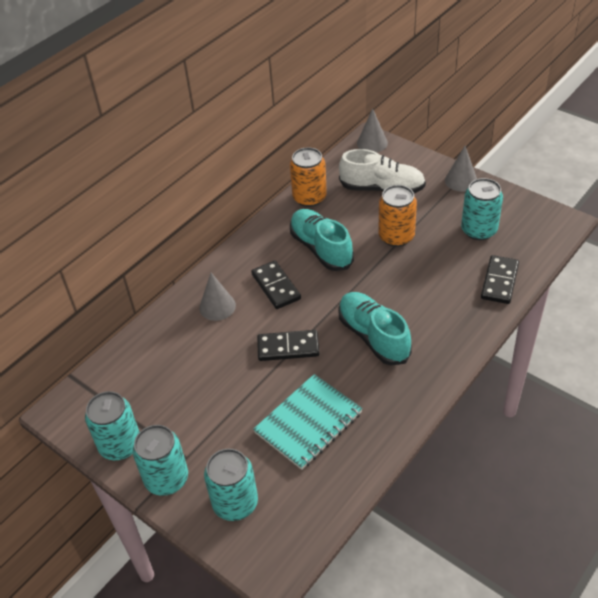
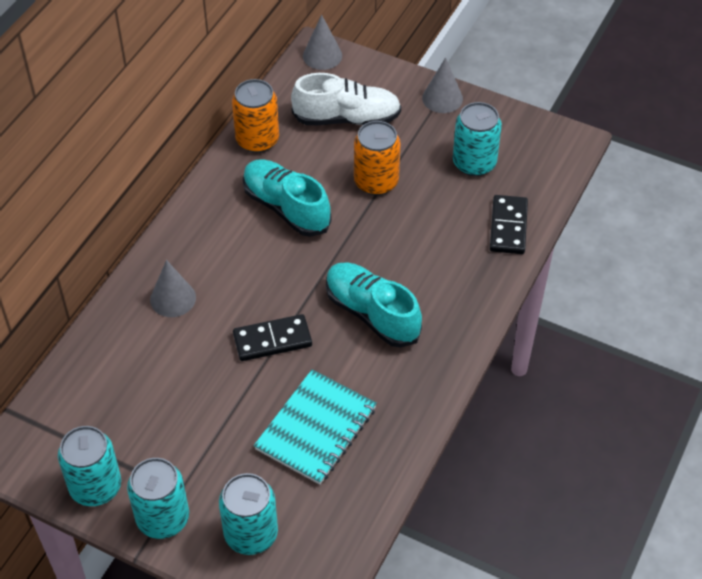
camera: 15 degrees left, 5 degrees up
(276, 287) = (240, 264): black domino -> none

